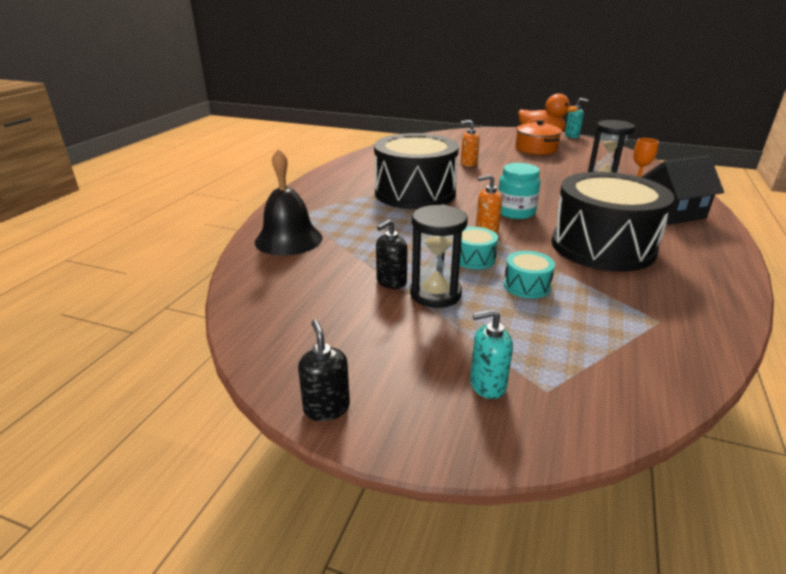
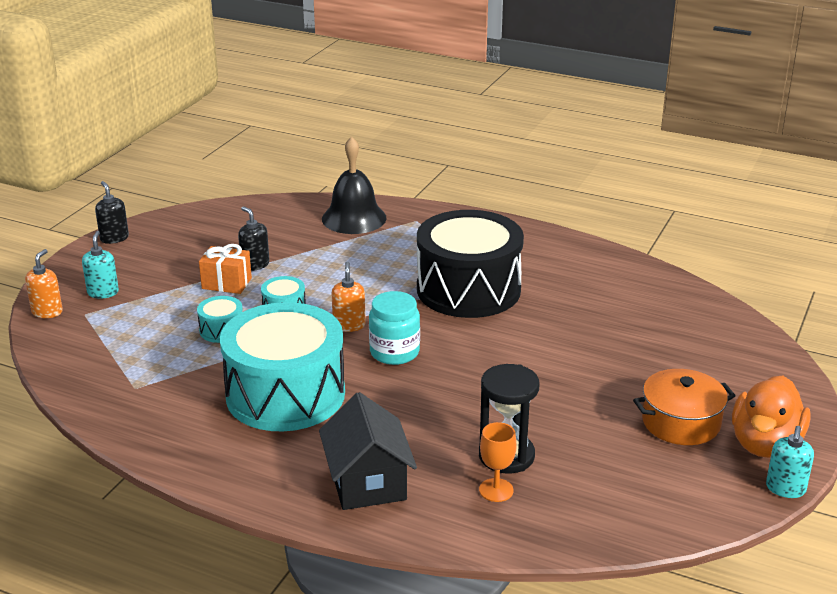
camera: 95 degrees right, 0 degrees up
(326, 408) = (114, 238): black soap dispenser -> black soap dispenser turned 105 degrees counterclockwise
(435, 294) = (226, 283): black hourglass -> orange gift
(468, 163) = (589, 341): orange soap dispenser -> orange soap dispenser (47, 312)
(602, 246) = (285, 394): black drum -> turquoise drum

